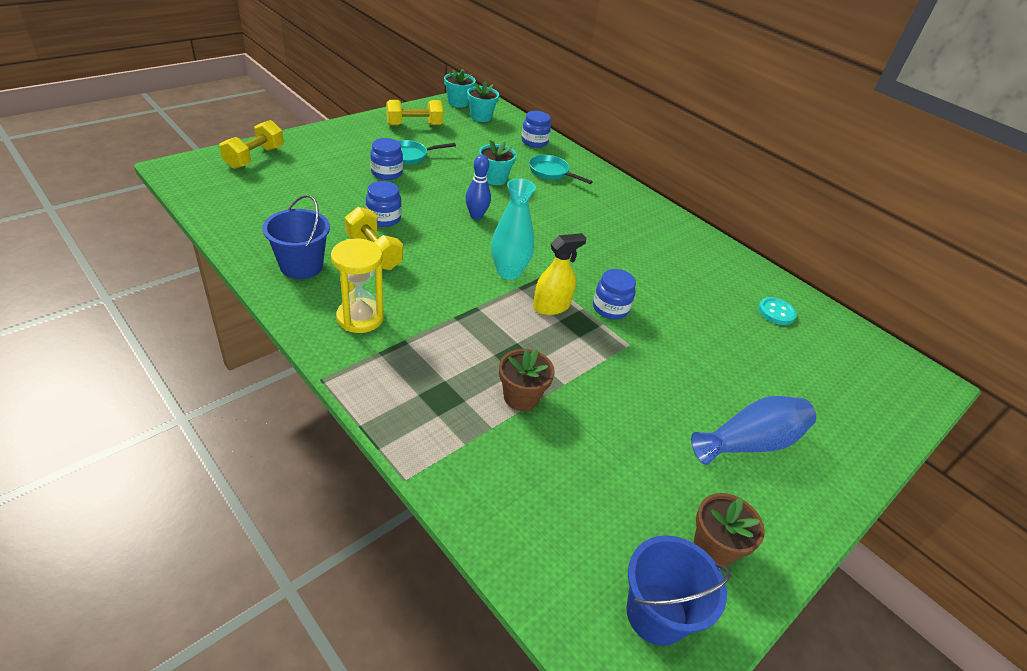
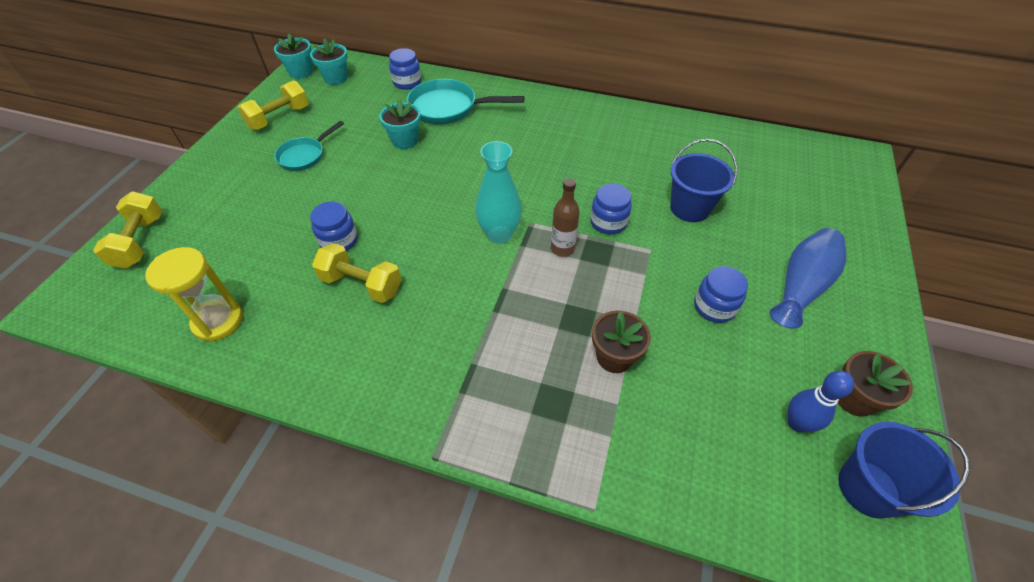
camera: 25 degrees left, 10 degrees up
(301, 266) = (303, 343): blue bucket -> blue bucket (689, 208)
(360, 318) = (410, 365): yellow hourglass -> yellow hourglass (218, 321)
(386, 173) = (298, 187): blue jar -> blue jar (714, 307)
(476, 216) = (422, 190): blue bowling pin -> blue bowling pin (797, 423)
(551, 172) = (448, 108): turquoise pan -> turquoise pan, size x1.59
(551, 306) = (562, 249): yellow spray bottle -> brown bottle
(776, 312) = (723, 154): turquoise button -> none

